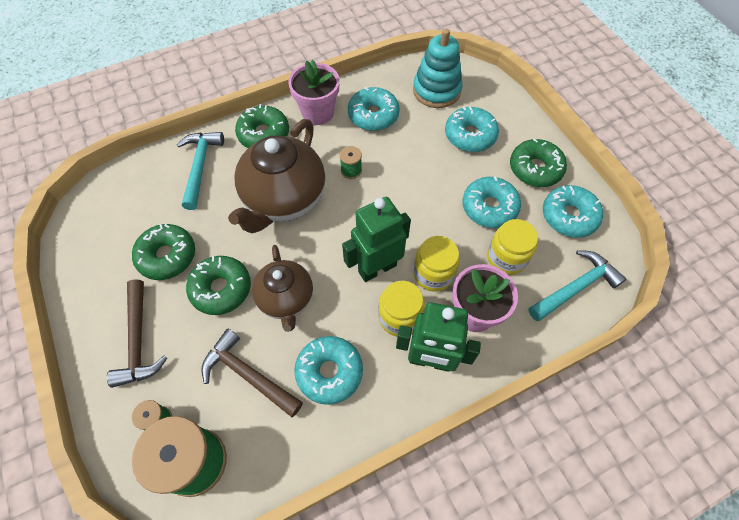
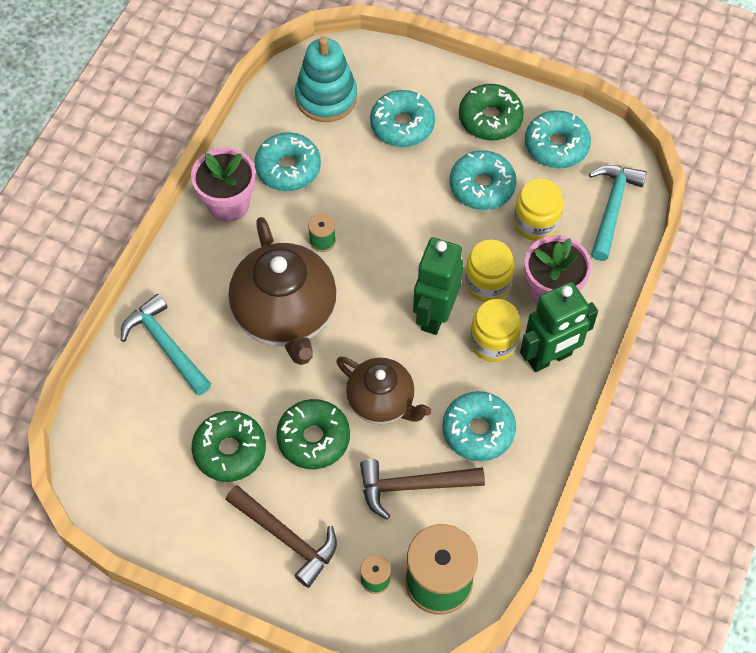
camera: 40 degrees left, 0 degrees up
(264, 134) = (196, 266): green donut -> none

